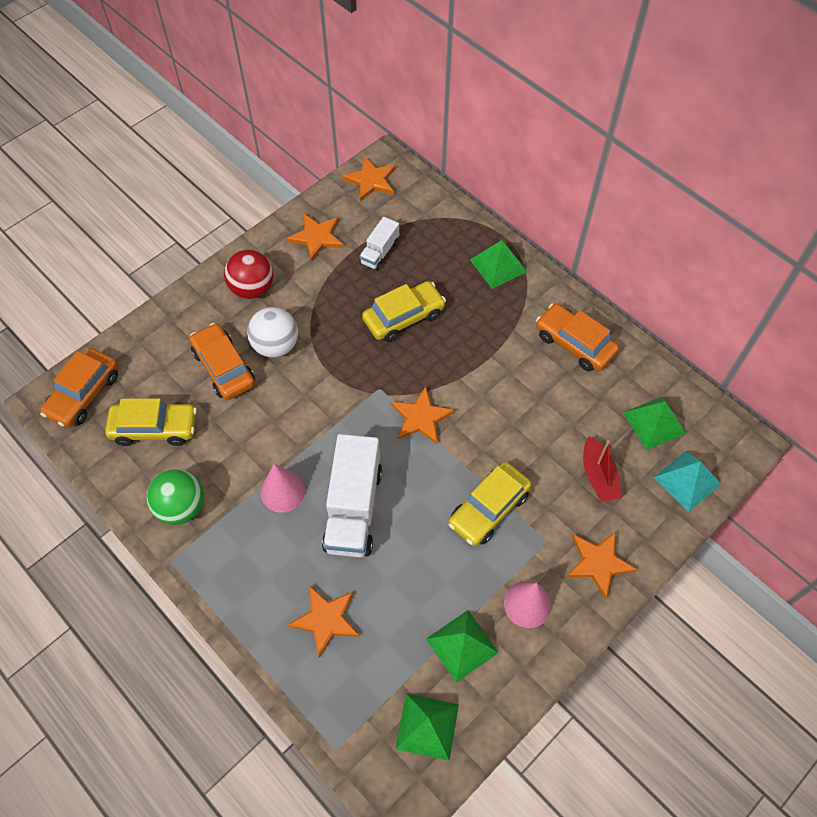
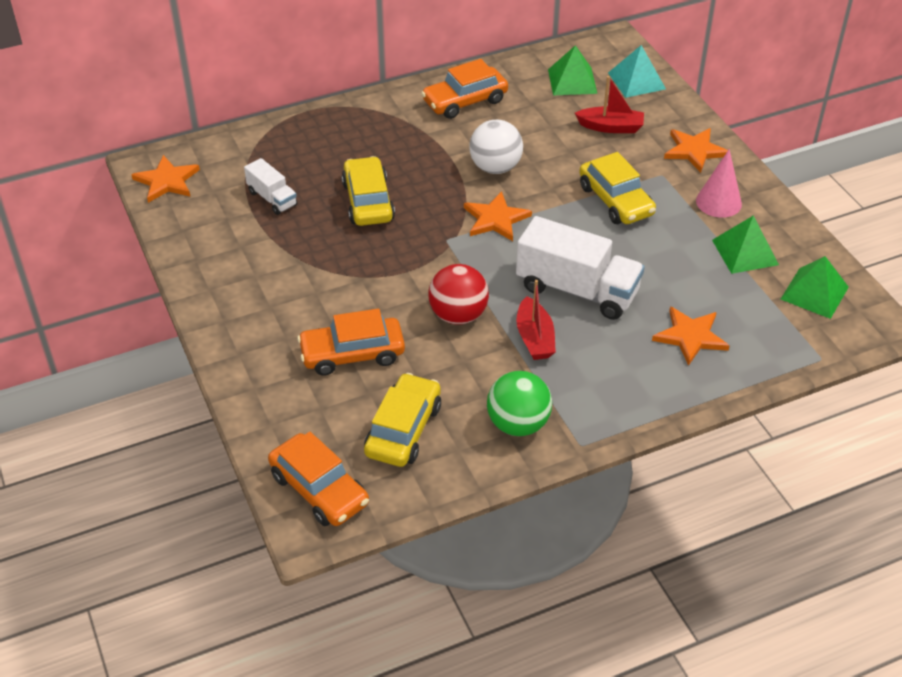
camera: 70 degrees left, 15 degrees down
(252, 288) = (255, 308): red ball -> red ball (458, 315)
(276, 345) = (347, 305): white ball -> white ball (495, 167)
(282, 491) = (534, 338): pink cone -> red boat
(317, 237) = (218, 241): orange star -> none
(498, 265) = (344, 122): green pyramid -> none

